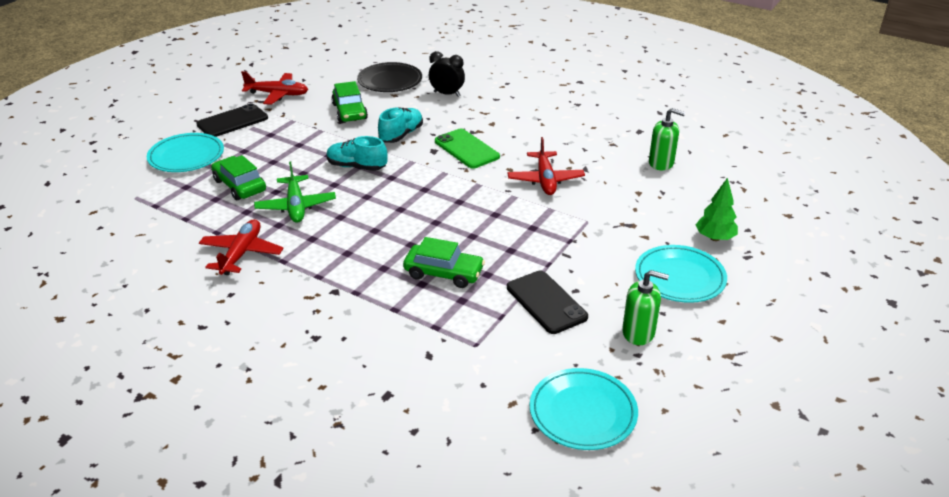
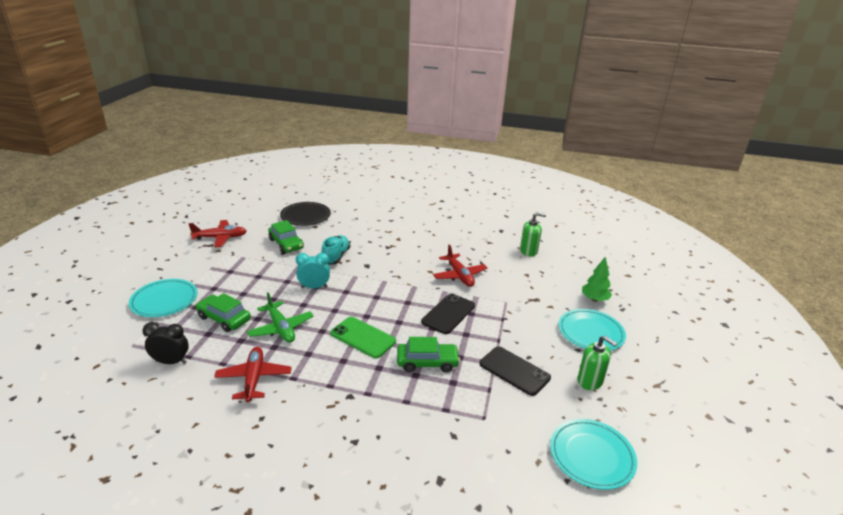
camera: 20 degrees left, 5 degrees down
(232, 121) = (192, 265): black phone -> black phone (448, 314)
(357, 167) = (314, 287): turquoise shoe -> turquoise clock
(447, 94) = (353, 221): black clock -> black clock (171, 362)
(466, 149) = (390, 260): green phone -> green phone (363, 337)
(638, 333) = (590, 381): green soap dispenser -> green soap dispenser turned 45 degrees clockwise

